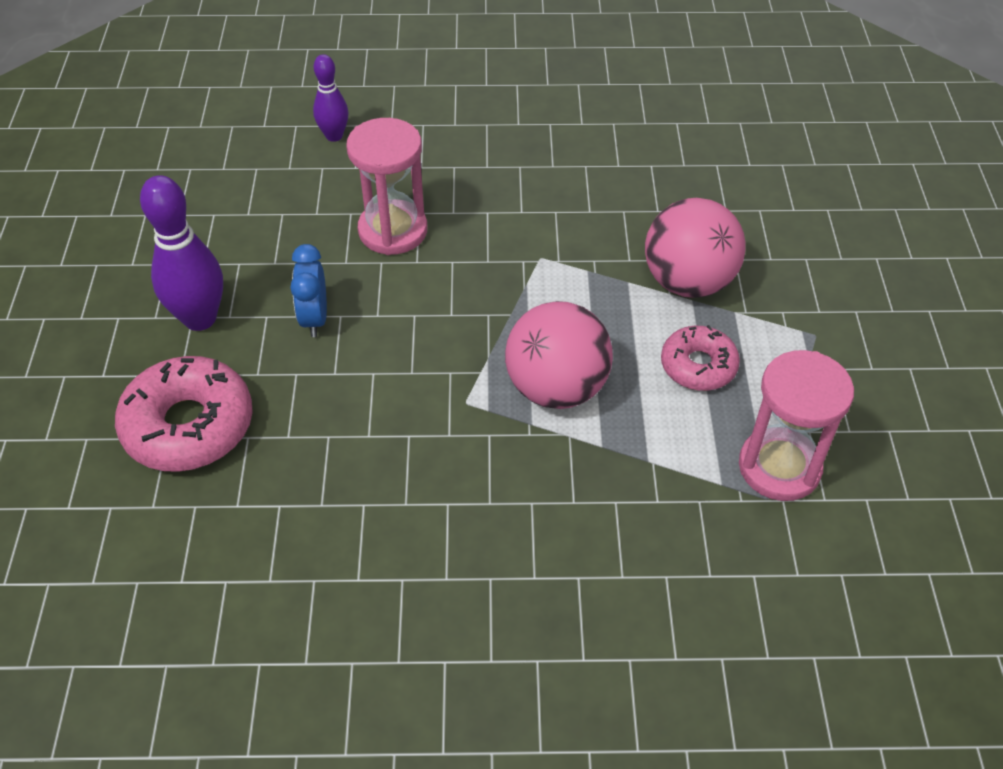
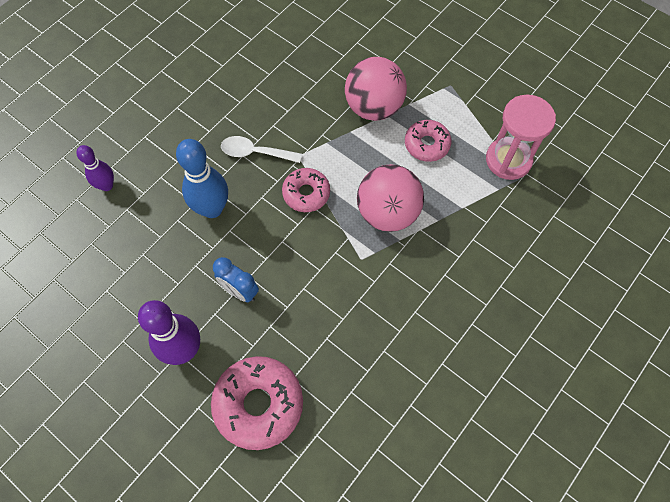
camera: 50 degrees left, 15 degrees up
(393, 231) = (212, 209): pink hourglass -> blue bowling pin
(499, 296) = (306, 193): none -> pink donut
(502, 219) = (255, 152): none -> white spoon

